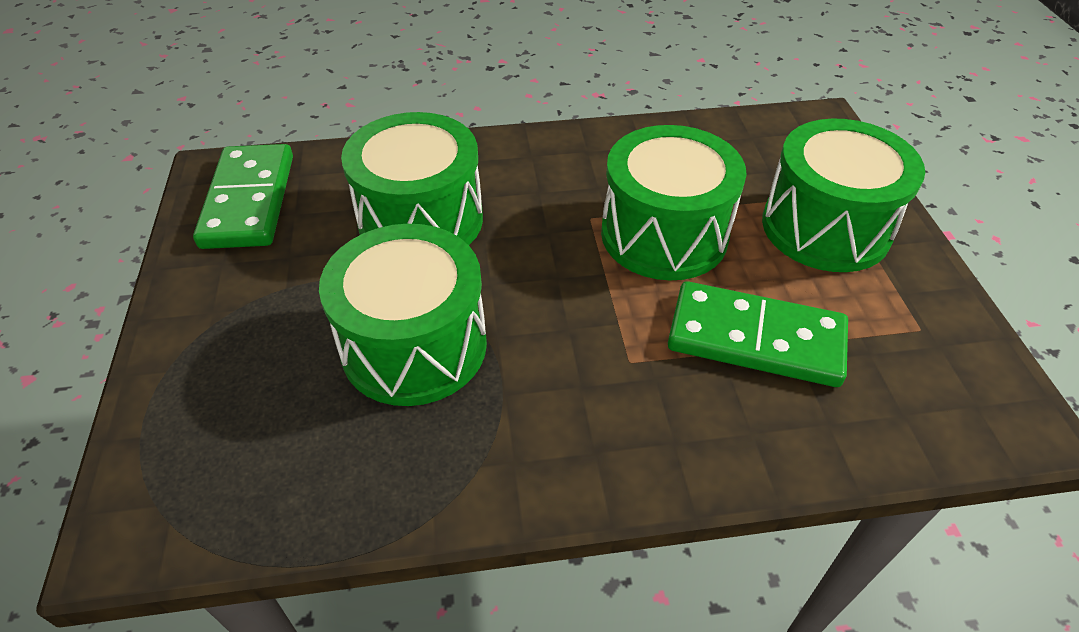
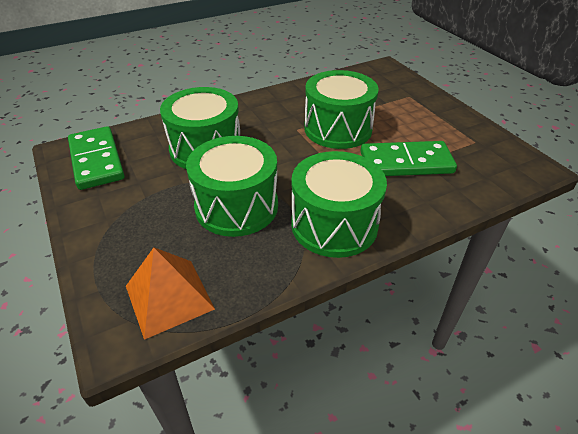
camera: 20 degrees left, 5 degrees down
(230, 484) = (169, 297): none -> orange pyramid
(825, 227) = (411, 110): green drum -> green drum (334, 224)

